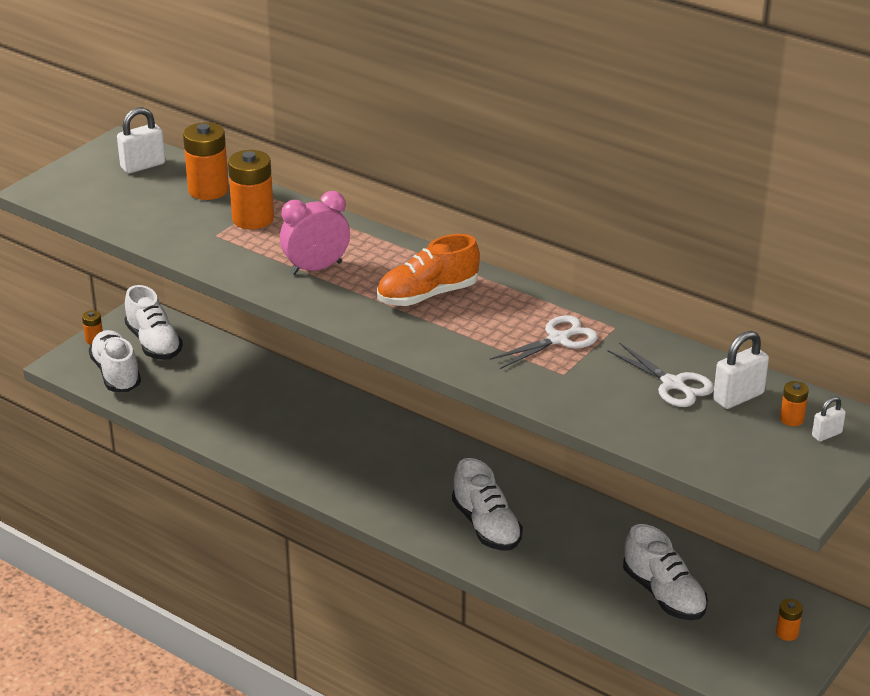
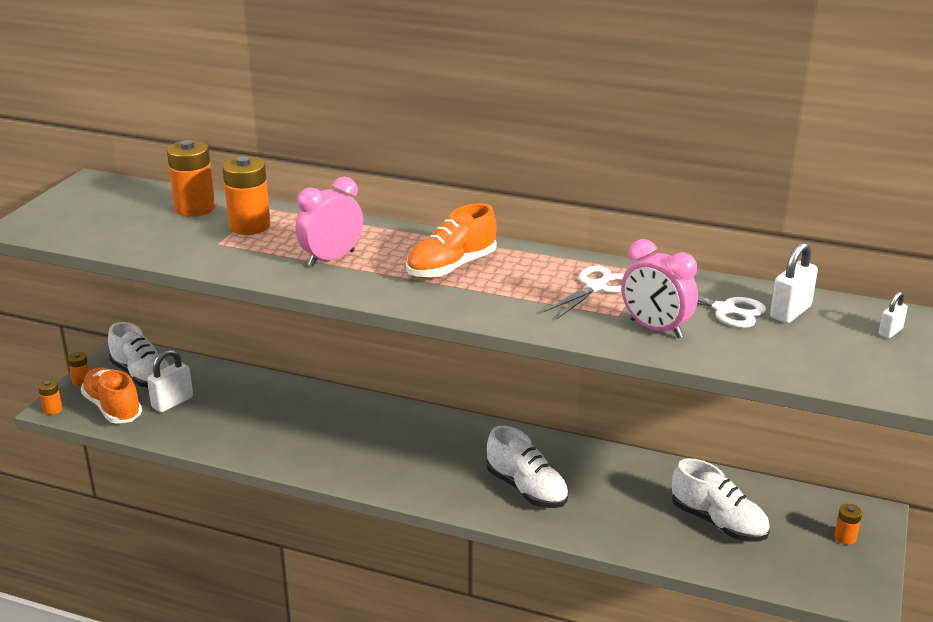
camera: 15 degrees left, 5 degrees down
(116, 374) = (113, 408): white shoe -> orange shoe
(143, 166) = (121, 196): white padlock -> white padlock (172, 402)
(591, 394) = (655, 328): none -> pink clock
(791, 419) = (850, 323): orange battery -> orange battery (52, 409)

